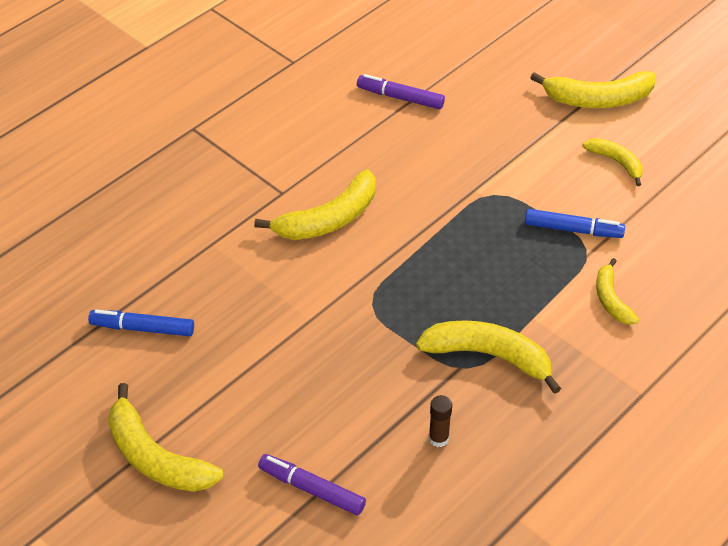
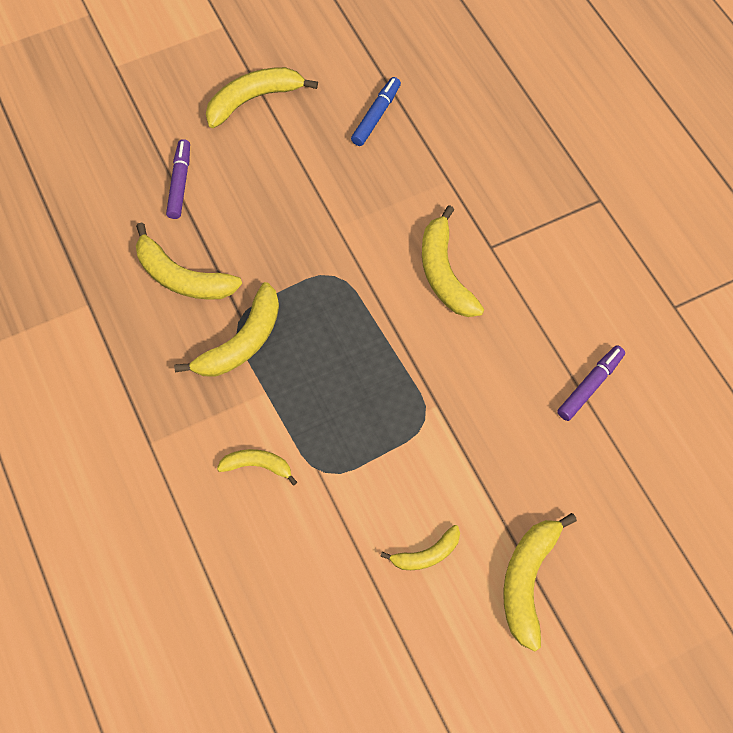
camera: 110 degrees right, 15 degrees up
(312, 489) = (179, 183): purple marker -> purple marker turned 45 degrees counterclockwise
(438, 438) = (182, 277): brown glue stick -> yellow banana
(572, 229) = (353, 470): blue marker -> none

